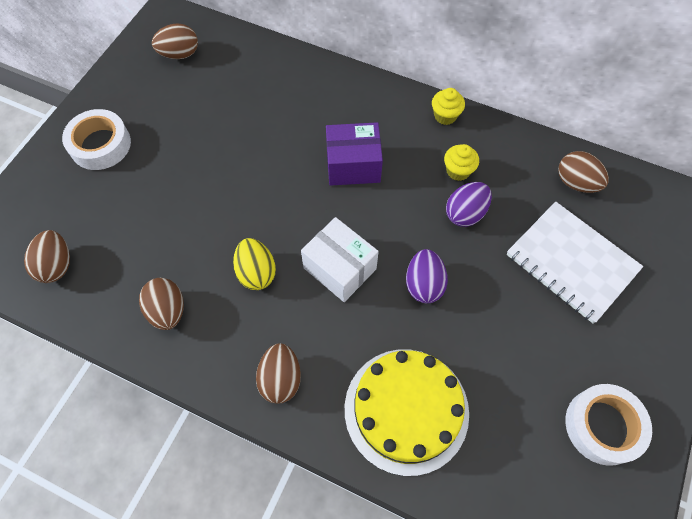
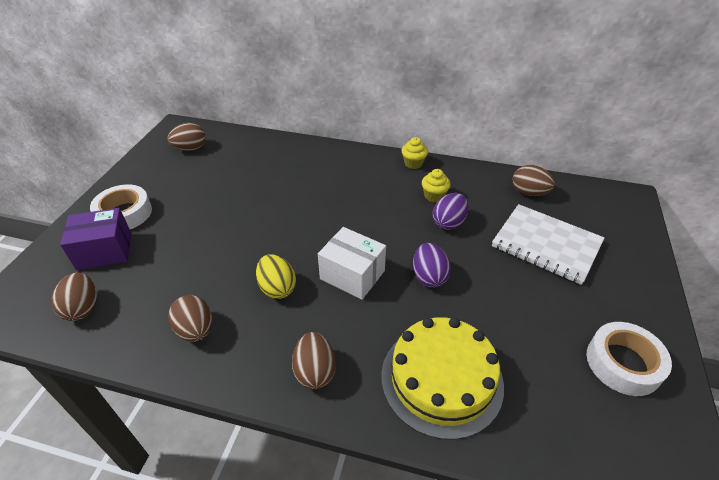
camera: 10 degrees left, 20 degrees down
(353, 165) = (347, 202): purple box -> purple box (104, 251)

